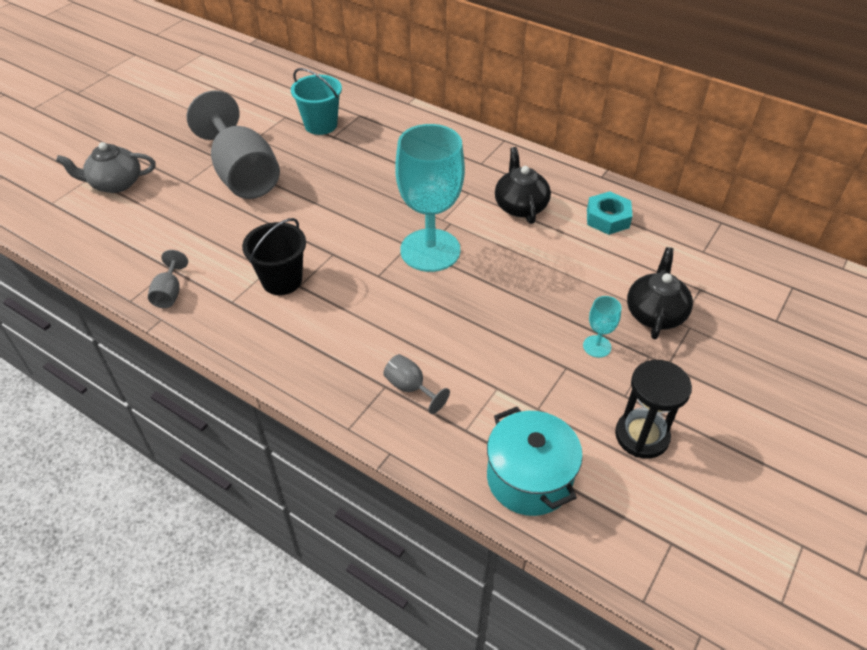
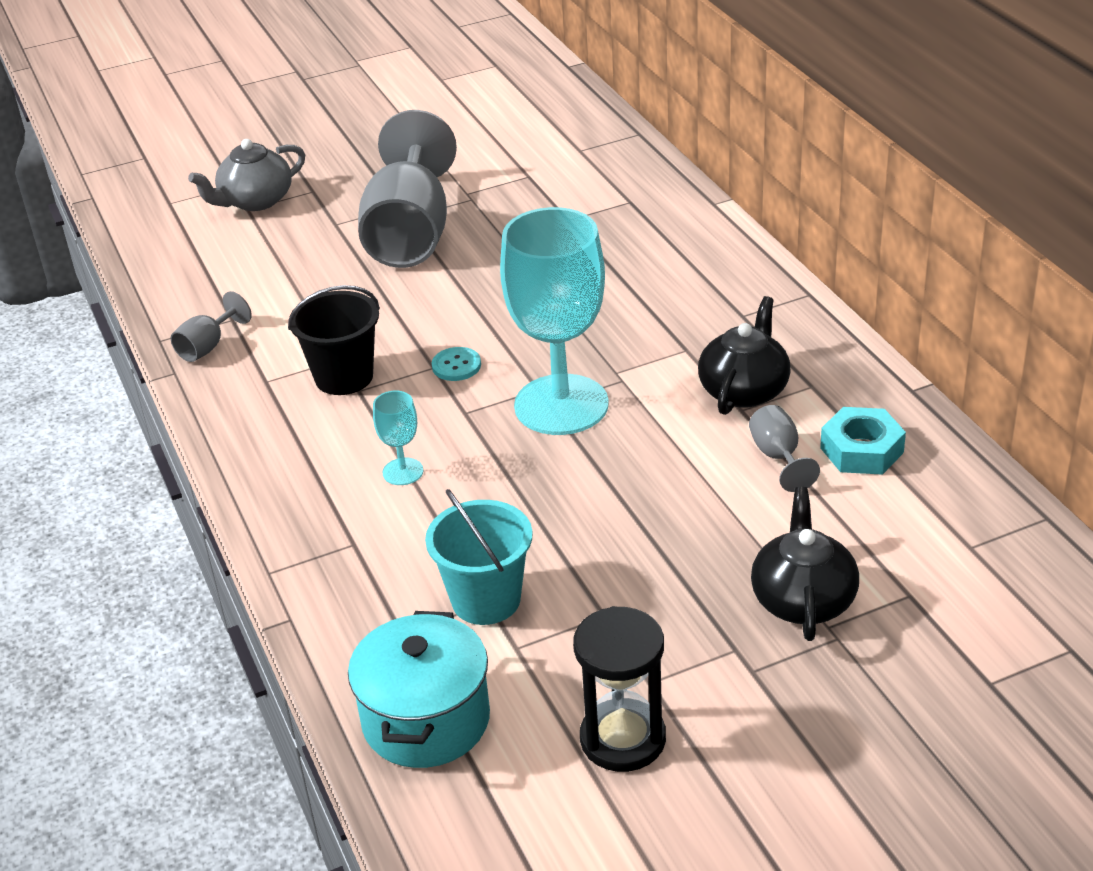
camera: 35 degrees right, 10 degrees down
(115, 183) = (255, 201): grey teapot -> grey teapot turned 60 degrees counterclockwise
(321, 125) = (565, 200): turquoise bucket -> turquoise bucket (486, 600)
(347, 248) = (456, 366): none -> turquoise button
(410, 388) = (381, 558): grey goblet -> grey goblet (778, 457)
(597, 346) = (672, 607): turquoise goblet -> turquoise goblet (403, 472)
(655, 313) = (803, 599): black teapot -> black teapot turned 45 degrees counterclockwise

